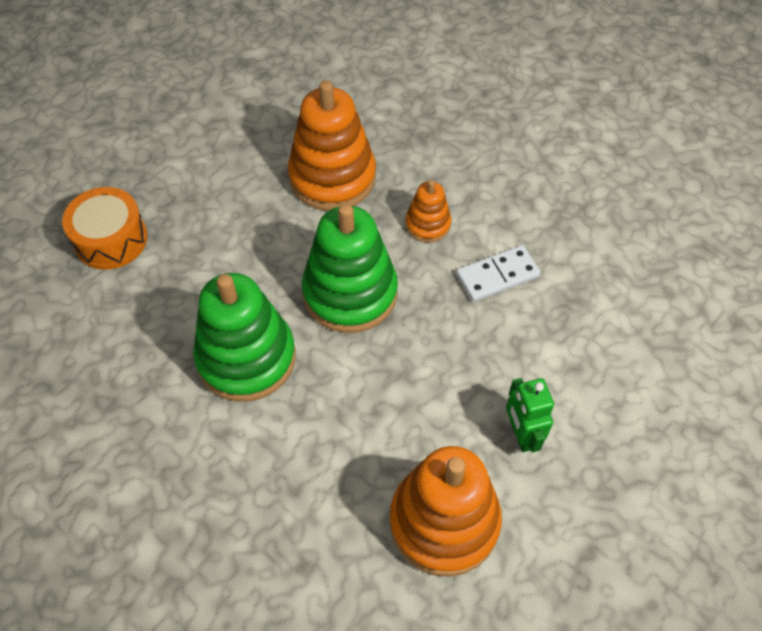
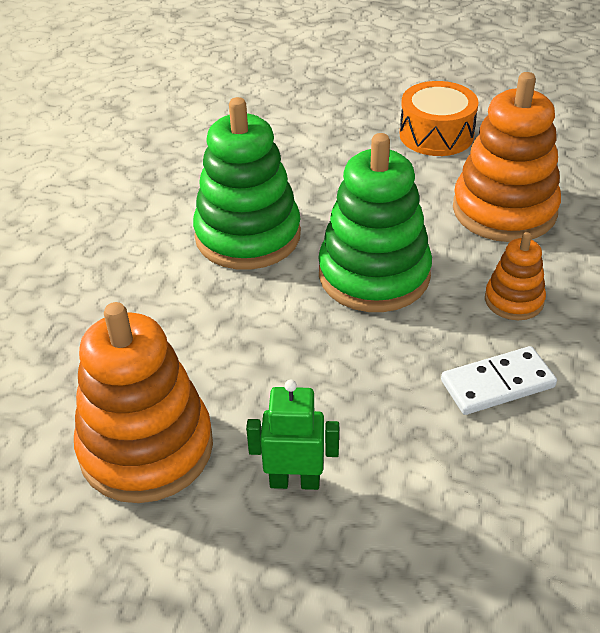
camera: 65 degrees right, 15 degrees down
(111, 239) = (310, 115): orange drum -> orange drum (436, 135)
(497, 276) = (497, 384): white domino -> white domino turned 60 degrees counterclockwise
(521, 434) = (294, 481): green robot -> green robot turned 45 degrees clockwise

